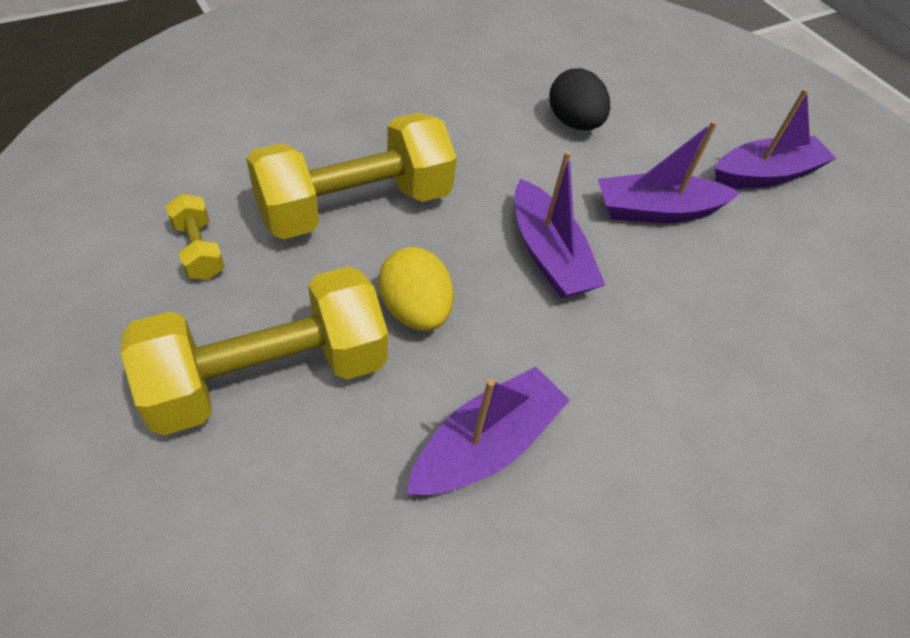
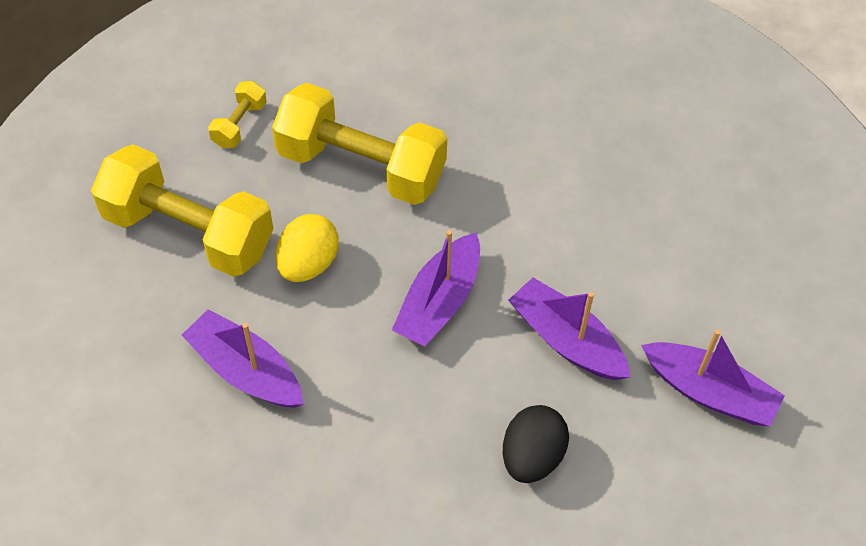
camera: 55 degrees right, 5 degrees up
(486, 445) = (245, 370): purple boat -> purple boat turned 150 degrees counterclockwise
(573, 123) = (608, 224): black egg -> black egg (532, 456)

